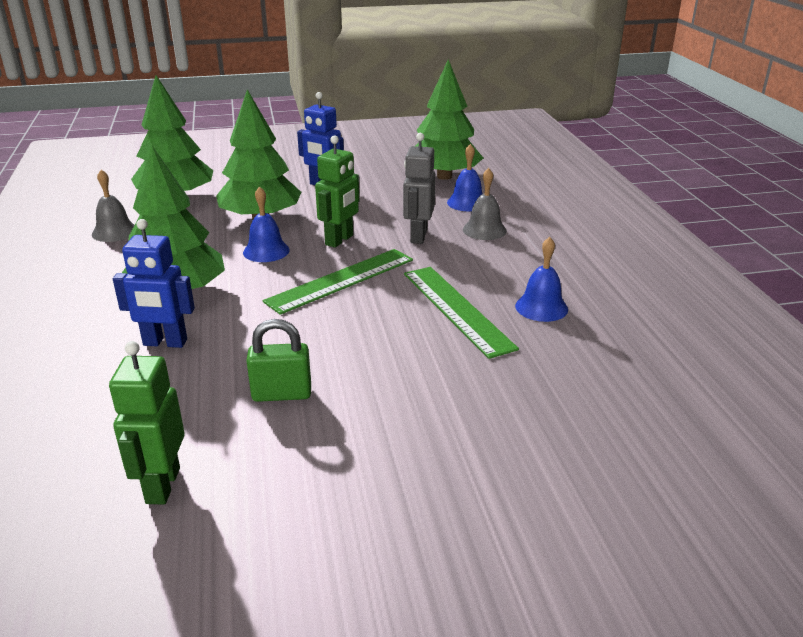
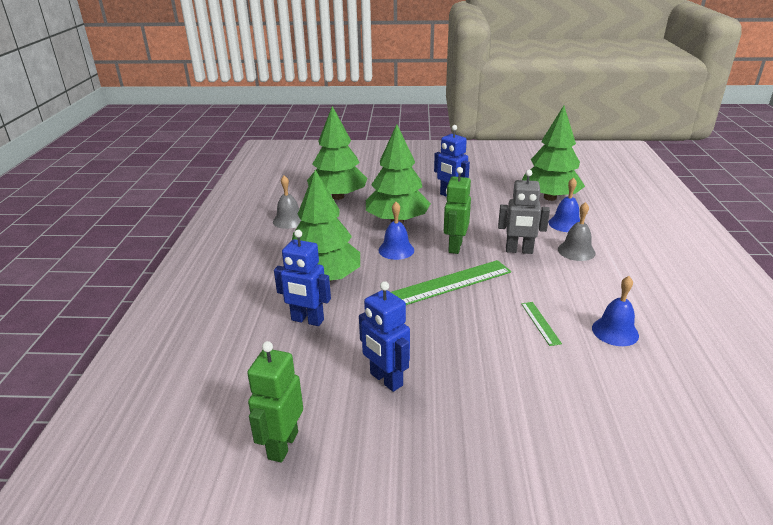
camera: 15 degrees right, 0 degrees up
(282, 394) = (386, 380): green padlock -> blue robot
(339, 240) = (455, 247): green robot -> green robot turned 150 degrees clockwise
(418, 236) = (519, 251): grey robot -> grey robot turned 105 degrees counterclockwise
(456, 309) = (540, 323): green ruler -> green ruler, size x0.47

